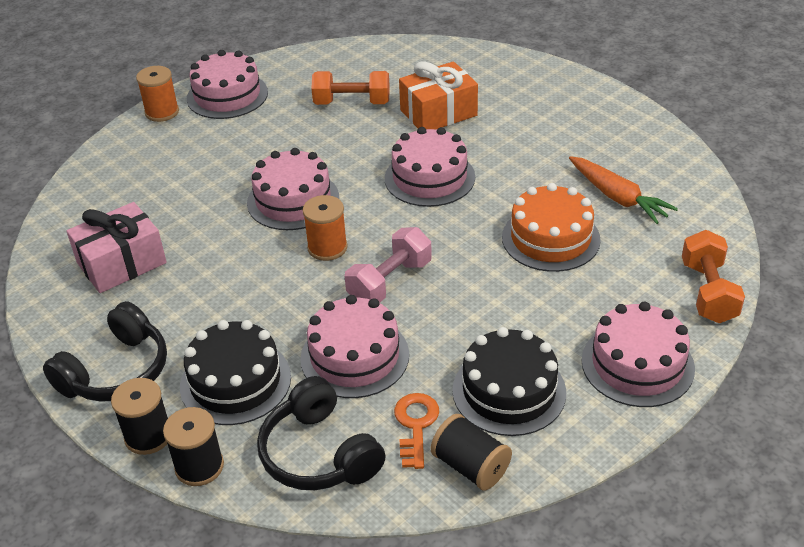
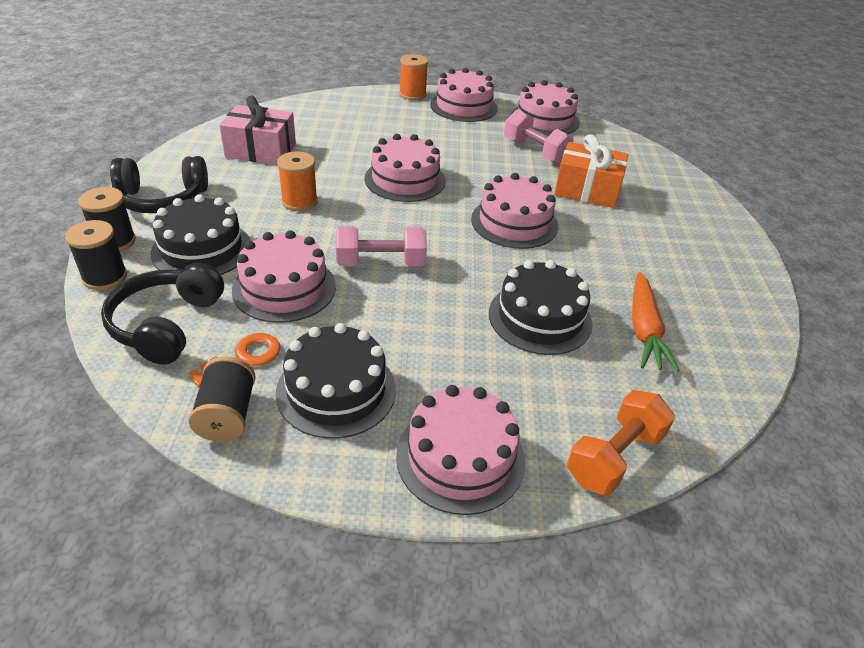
camera: 40 degrees right, 0 degrees up
(314, 66) = (544, 119): none -> pink cake
(327, 248) = (378, 217): orange spool -> orange spool (299, 201)
(352, 103) = (535, 151): orange dumbbell -> pink dumbbell
(550, 238) = (540, 318): orange cake -> black cake

